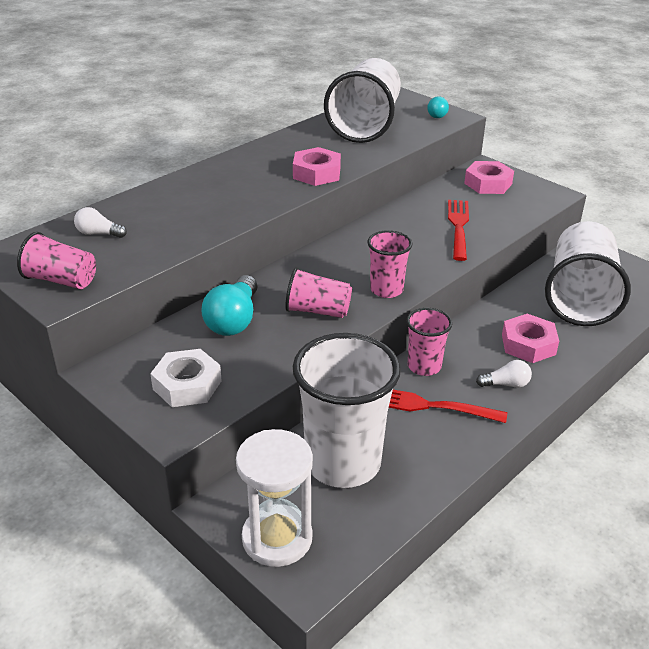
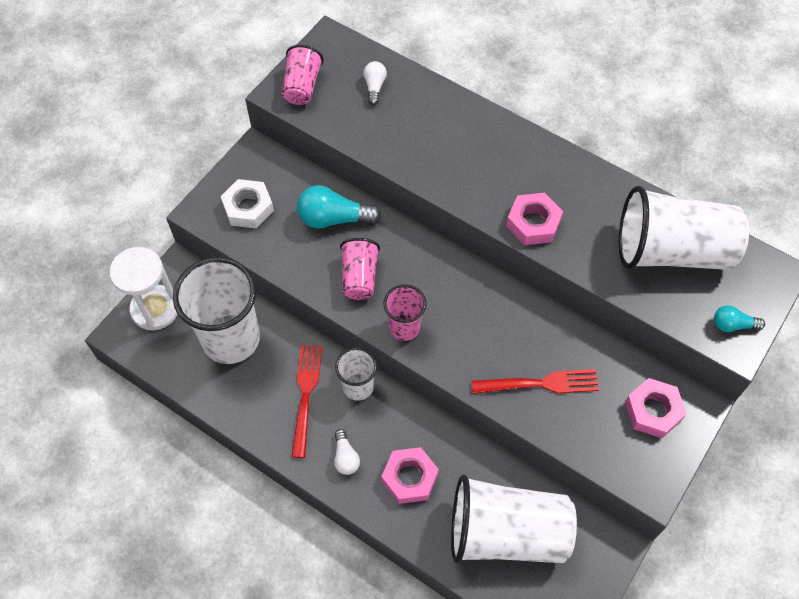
camera: 80 degrees right, 25 degrees up
(424, 366) = (358, 387): pink cup -> white cup

